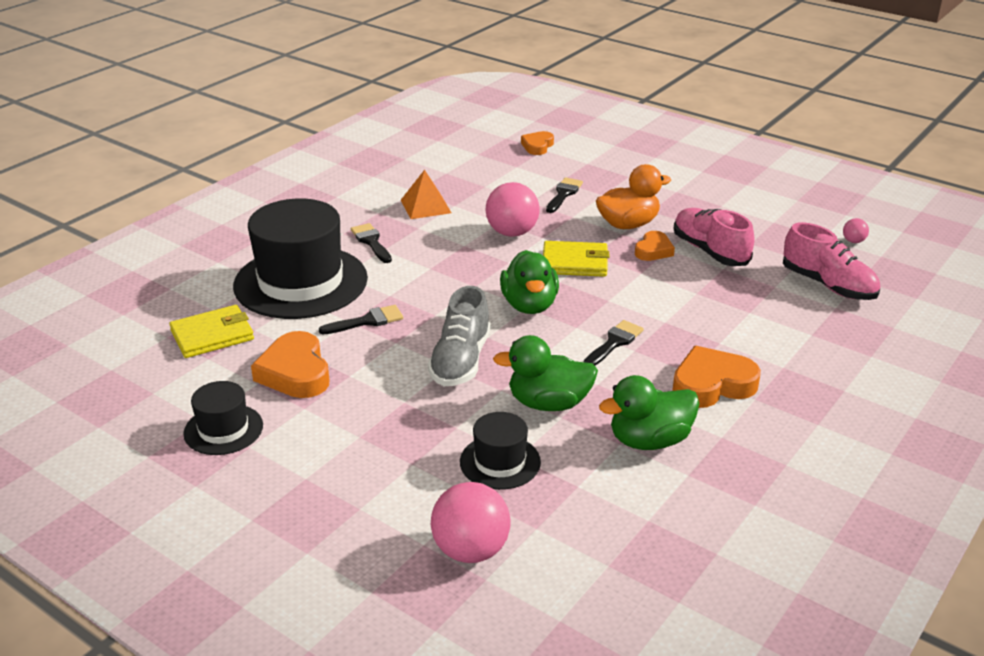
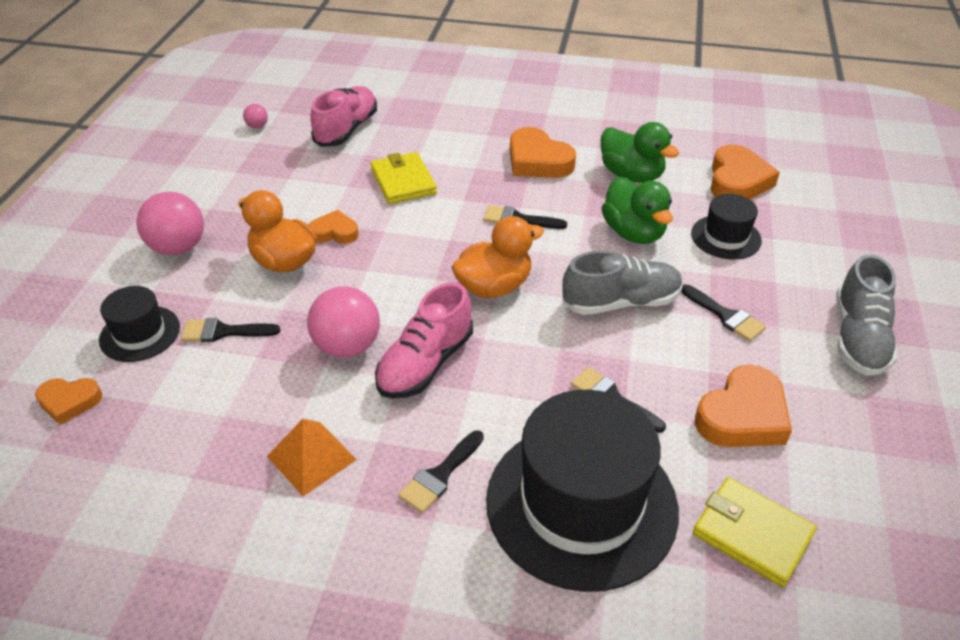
camera: 115 degrees left, 10 degrees up
(223, 429) = (868, 426): black hat -> black hat (140, 333)
(303, 478) = (858, 338): none -> grey shoe
(397, 411) = (725, 316): none -> black brush
(471, 550) = (822, 223): pink ball -> pink ball (178, 247)
(529, 305) = (494, 286): green duck -> orange duck
(575, 263) = (390, 278): yellow wallet -> yellow wallet (403, 181)
(592, 520) = (737, 181): none -> orange heart
(710, 251) = (317, 198): pink shoe -> pink shoe (425, 364)

